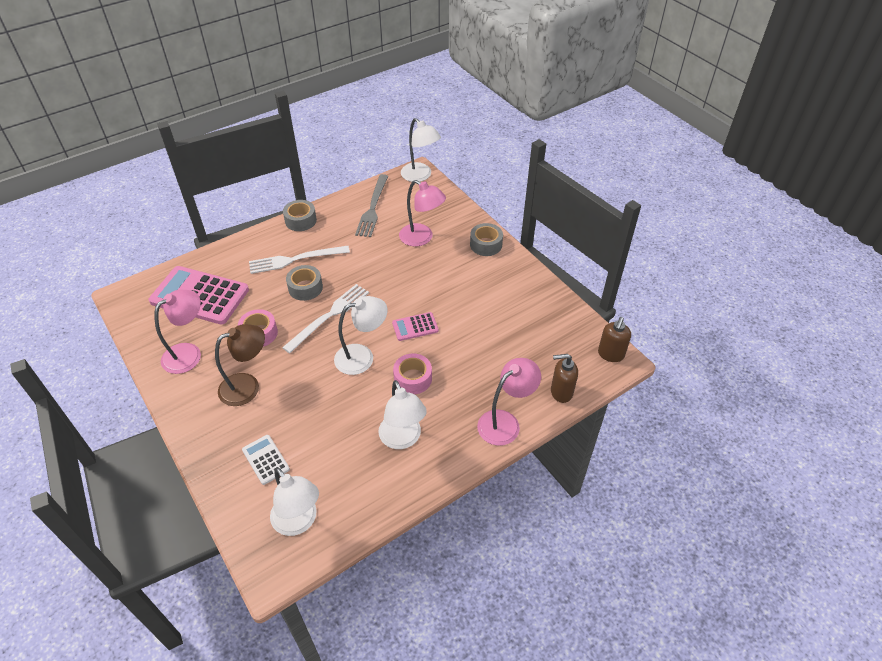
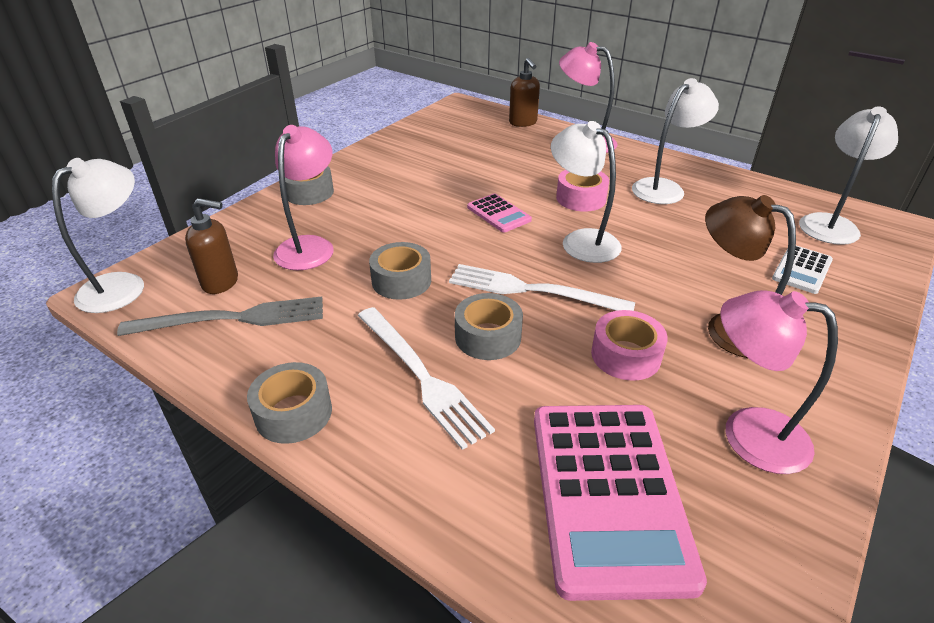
camera: 110 degrees left, 10 degrees down
(369, 267) = (401, 280): none -> grey tape
(610, 354) = (456, 108): brown soap dispenser -> brown soap dispenser (221, 282)

